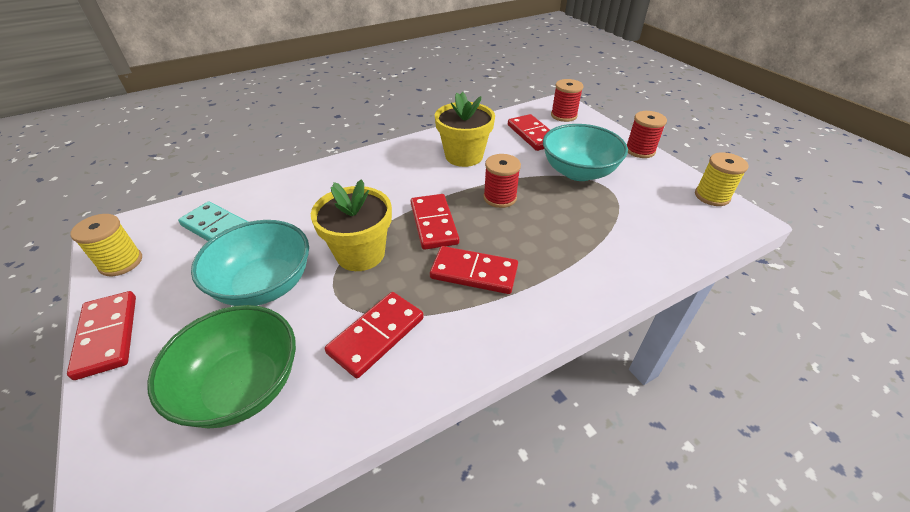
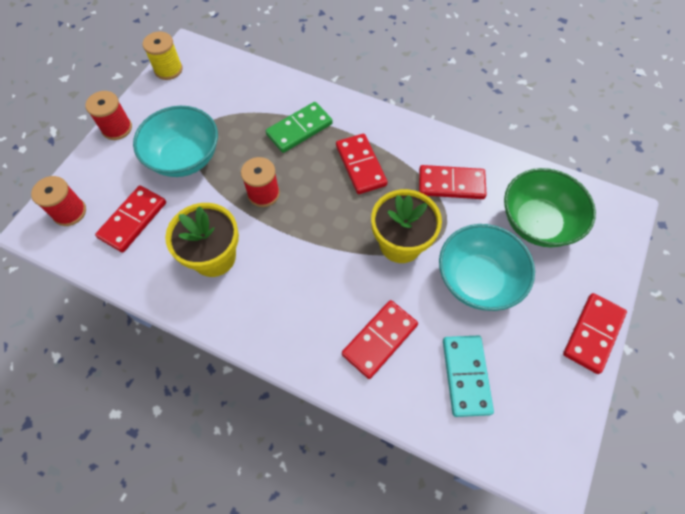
camera: 125 degrees left, 20 degrees up
(121, 262) = (557, 411): yellow spool -> none
(433, 223) = (331, 219): red domino -> red domino (380, 340)
(562, 250) = (299, 129): none -> green domino

